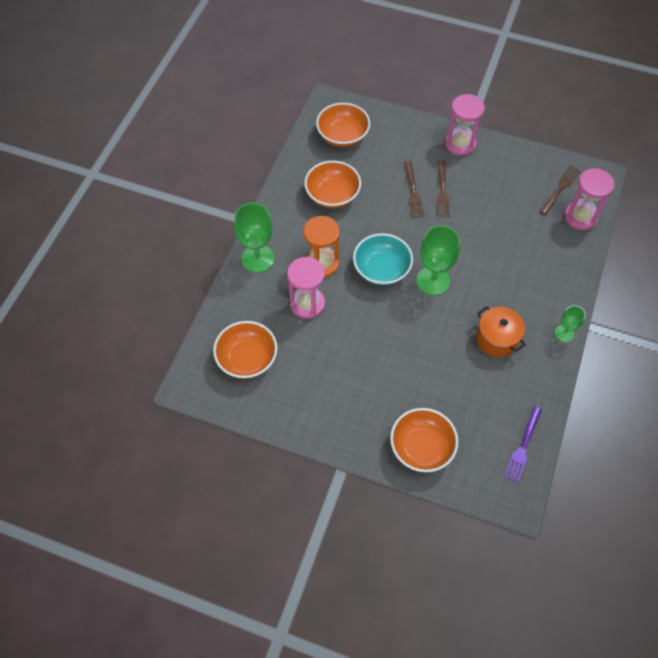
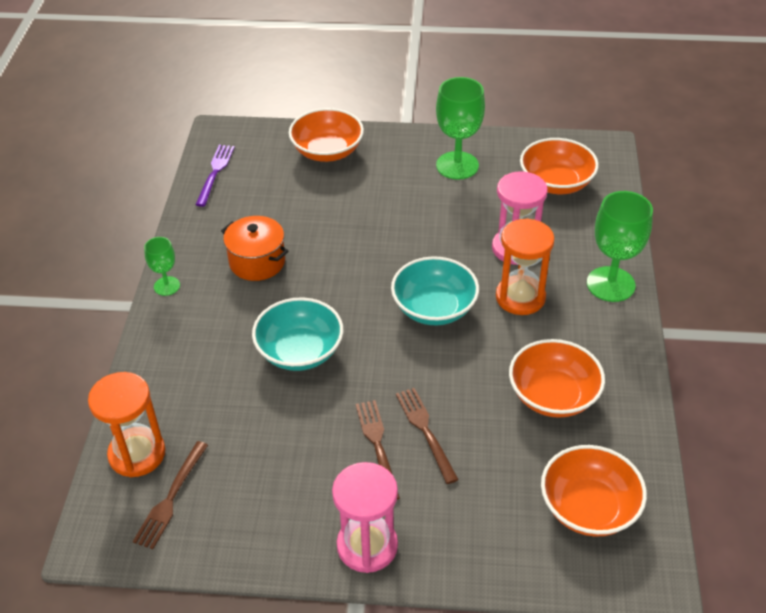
camera: 165 degrees right, 15 degrees down
(433, 281) = (357, 309): green goblet -> green goblet (457, 165)
(477, 259) = (300, 351): none -> turquoise bowl
(580, 217) = (137, 454): pink hourglass -> orange hourglass

